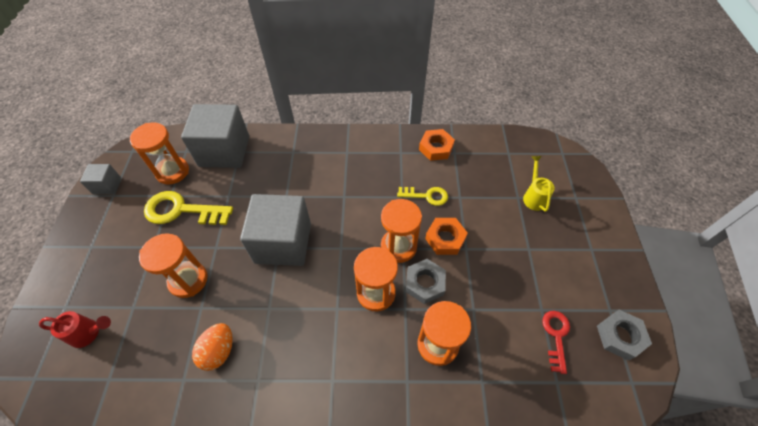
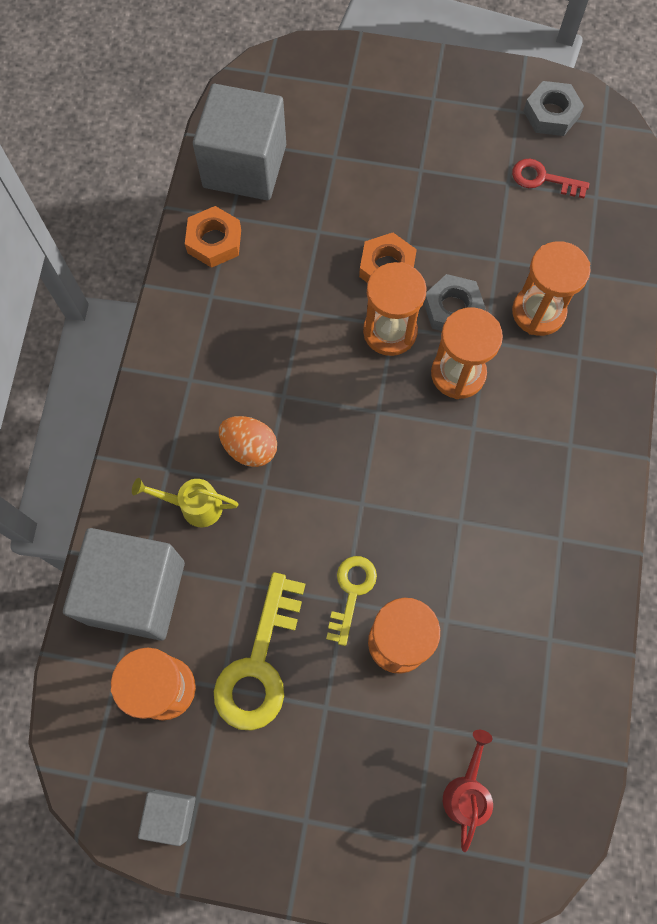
camera: 80 degrees left, 15 degrees up
(219, 351) = (516, 591): orange egg -> orange egg (250, 448)
(283, 243) = (355, 495): grey cube -> grey cube (245, 166)
(426, 196) = (307, 275): yellow key -> yellow key (351, 592)
(534, 196) = (337, 136): yellow watering can -> yellow watering can (193, 506)

